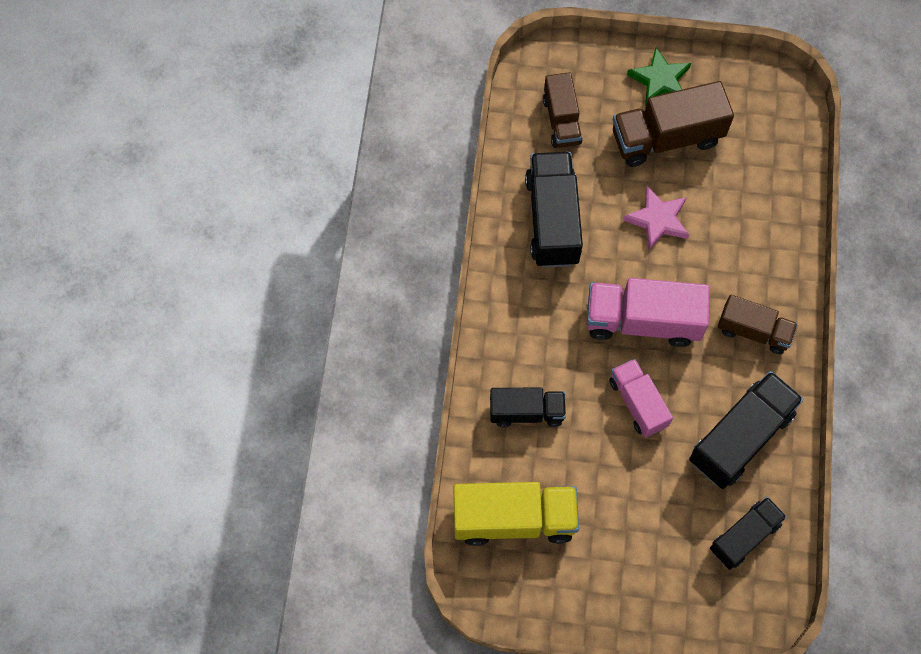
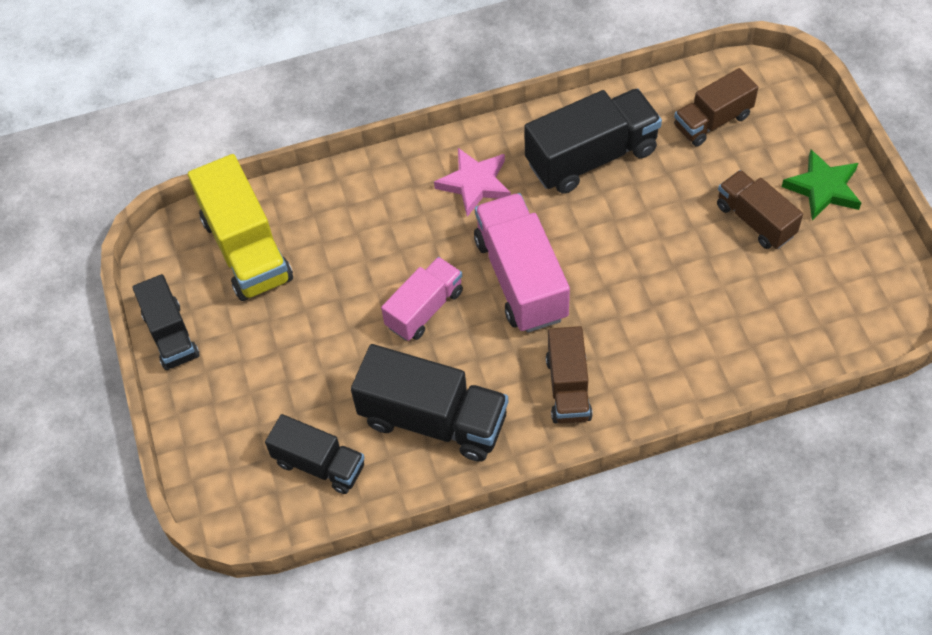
camera: 70 degrees right, 10 degrees down
(526, 412) = (365, 216): black truck -> black truck (171, 335)
(658, 220) = (649, 249): pink star -> pink star (475, 184)
(666, 138) = (755, 220): brown truck -> brown truck, size x0.63

